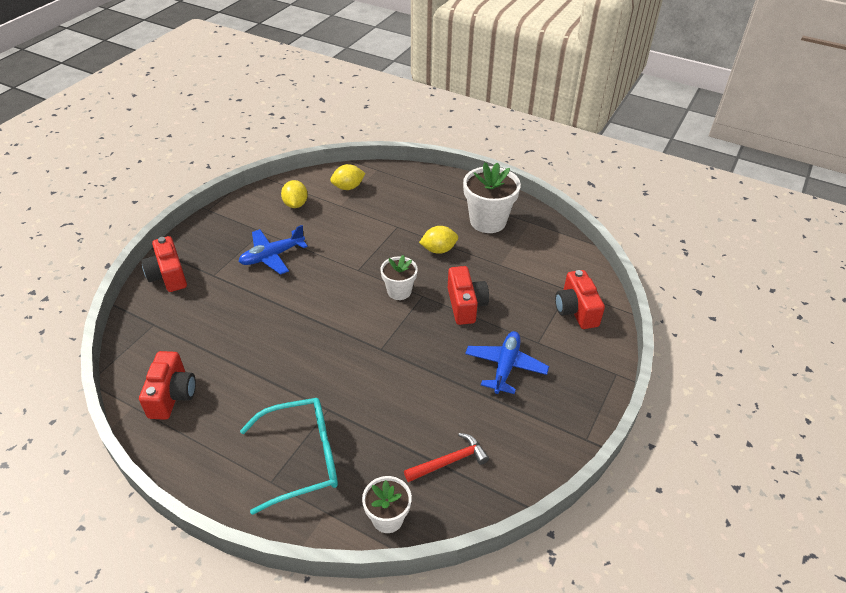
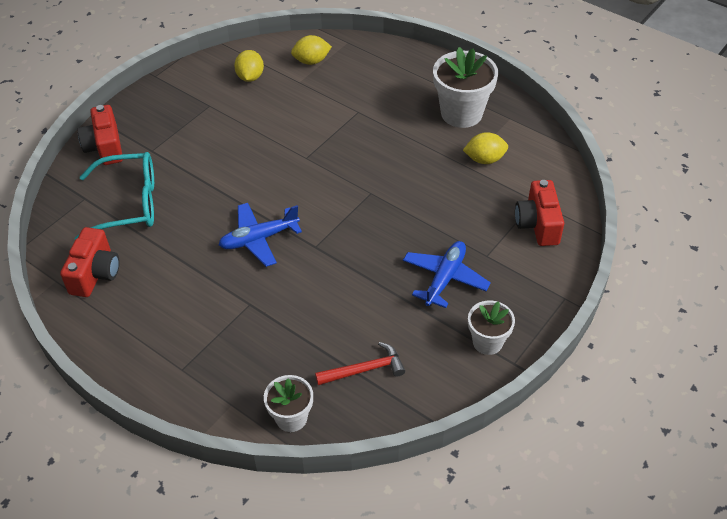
camera: 10 degrees right, 5 degrees up
(272, 256) = (216, 134): blue plane -> blue plane (259, 239)
(302, 458) = (215, 350): turquoise glasses -> turquoise glasses (128, 204)
(399, 291) = (346, 186): white flower pot -> white flower pot (487, 342)
(438, 250) = (399, 142): yellow lemon -> yellow lemon (484, 159)
(465, 305) = (416, 207): red camera -> none

